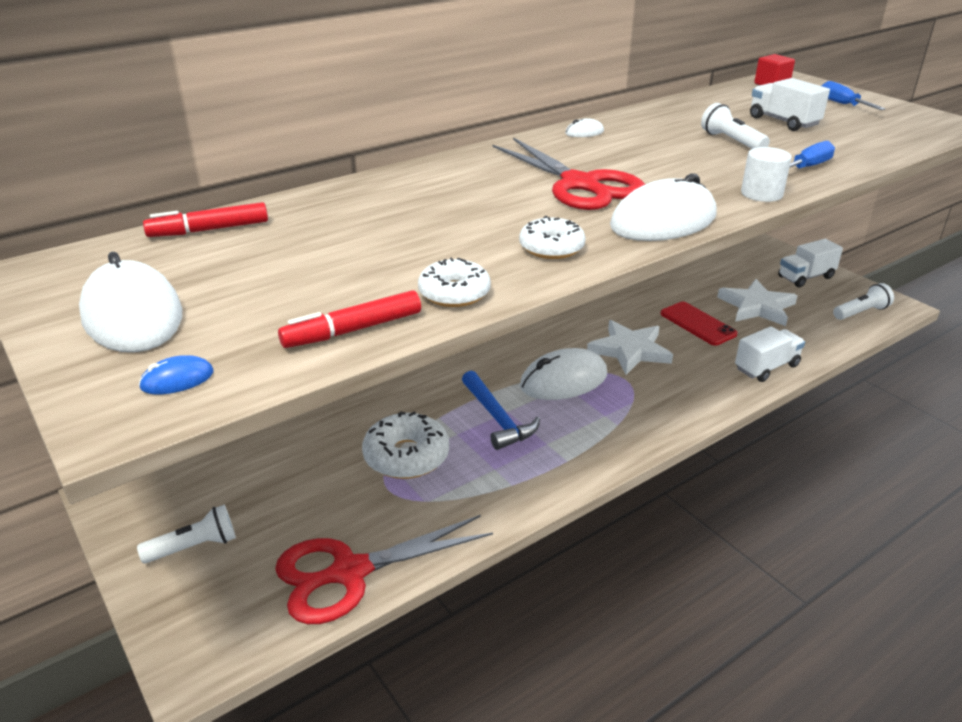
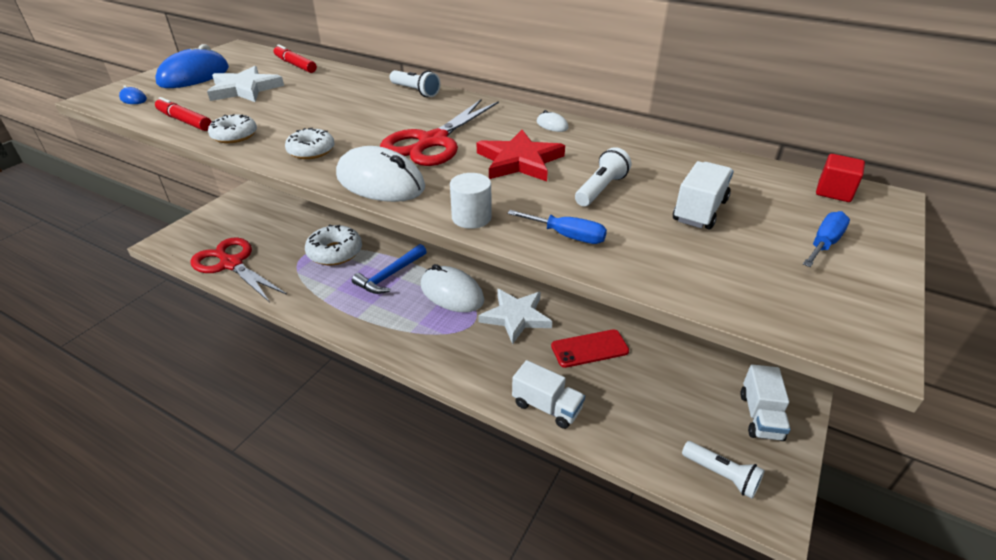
camera: 65 degrees right, 5 degrees up
(132, 315) = (194, 76): white mouse -> blue mouse
(194, 547) = (241, 214): white flashlight -> white flashlight (415, 91)
(656, 158) = (519, 161): none -> red star
(697, 324) = (589, 349): red phone -> red phone turned 45 degrees clockwise
(757, 307) = (657, 385): white star -> white star (244, 89)
(805, 277) = (760, 416): white truck -> white truck turned 120 degrees counterclockwise

